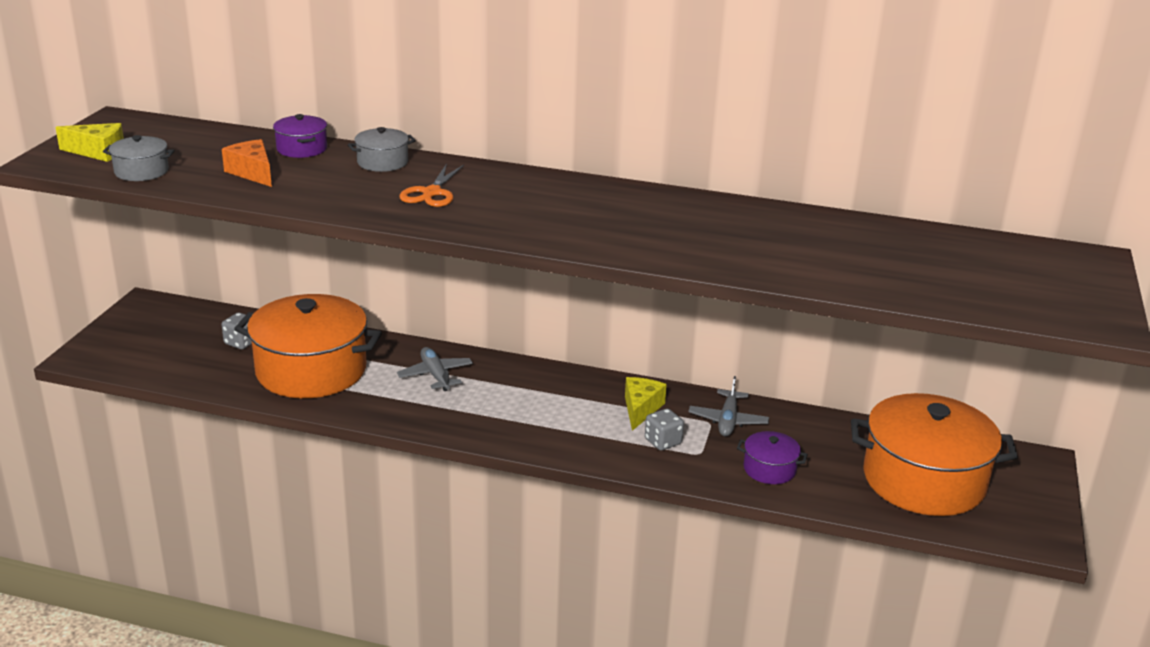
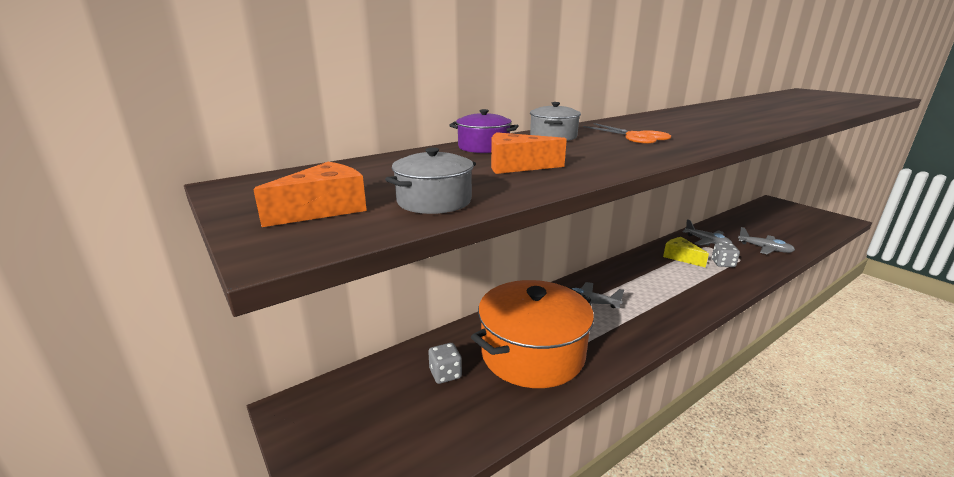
camera: 50 degrees left, 5 degrees down
(98, 152) = (324, 209): yellow cheese -> orange cheese
(769, 469) = (764, 248): purple pot -> grey plane
(924, 480) = (785, 223): orange pot -> none

